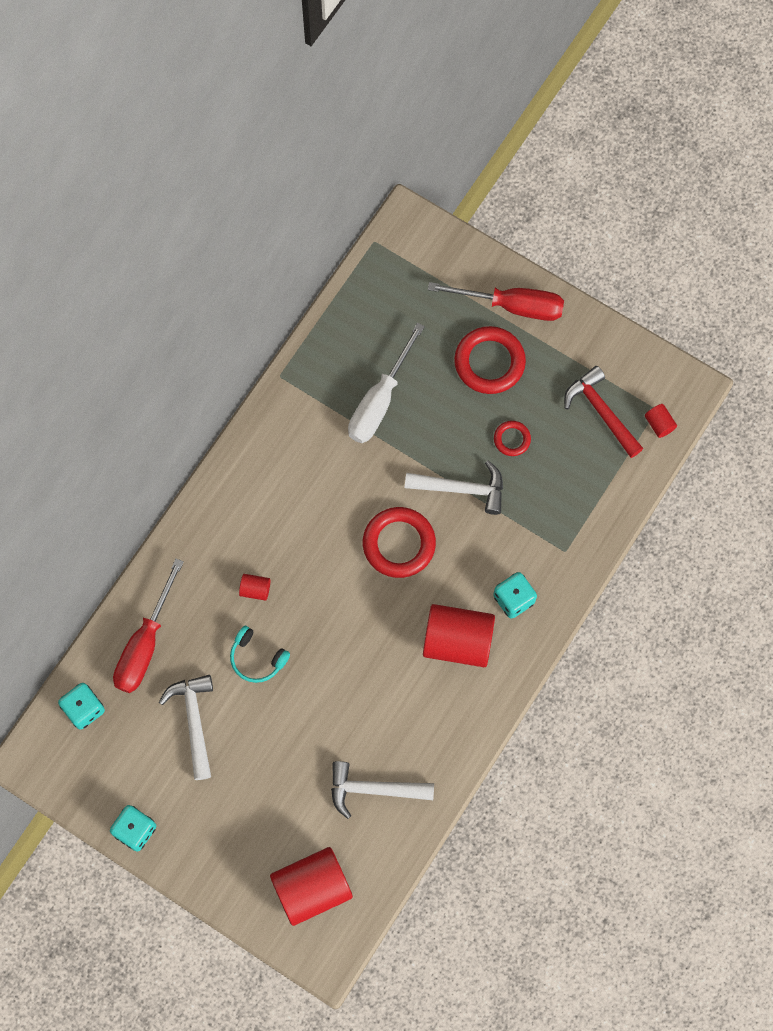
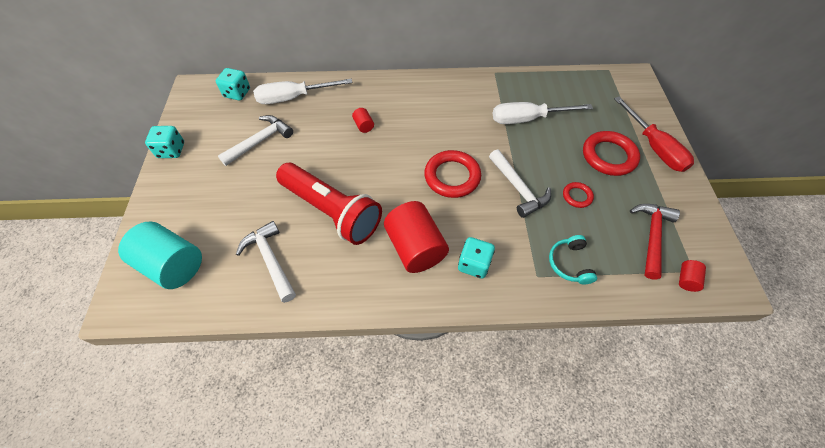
camera: 55 degrees right, 15 degrees down
(145, 644) = (294, 98): red screwdriver -> white screwdriver
(257, 658) = (321, 148): turquoise headphones -> turquoise headphones (569, 263)
(312, 888) = (173, 265): red cylinder -> turquoise cylinder
(356, 696) = (332, 211): none -> red flashlight

